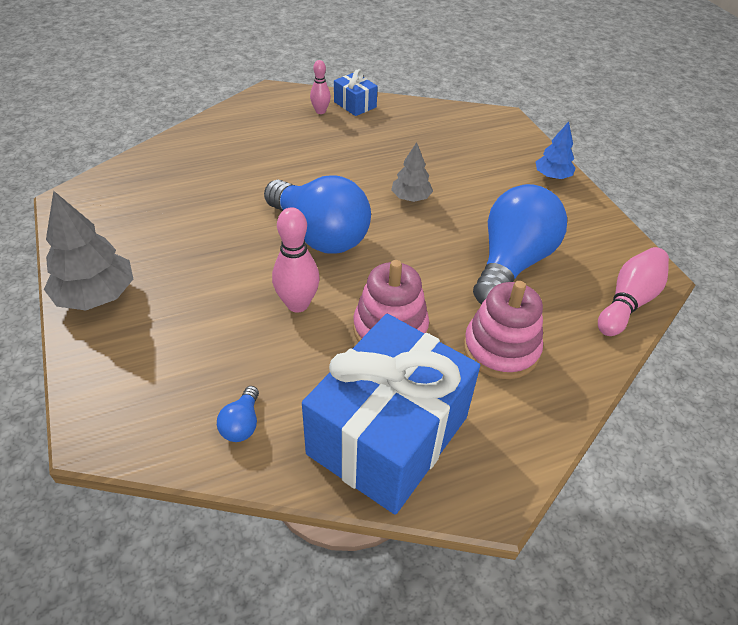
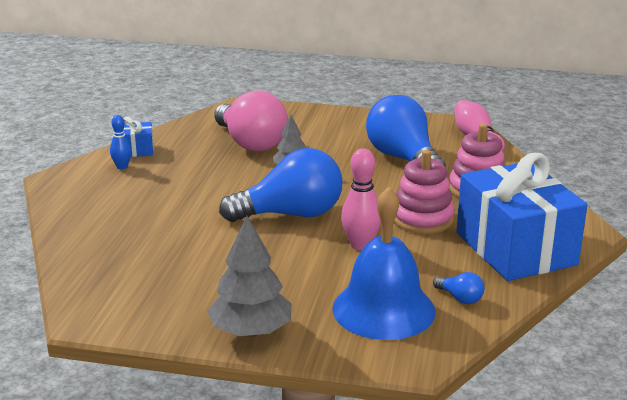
camera: 55 degrees left, 20 degrees down
(183, 370) = (383, 309): none -> blue bell
(320, 111) = (122, 167): pink bowling pin -> blue bowling pin
(435, 154) = (250, 143): none -> pink light bulb
(552, 176) = (331, 115): blue tree -> none

